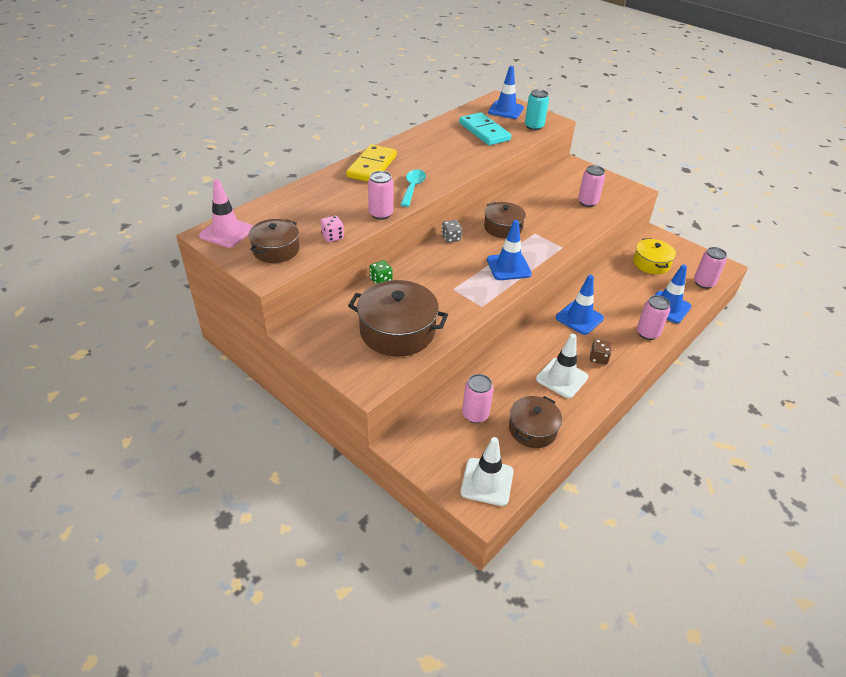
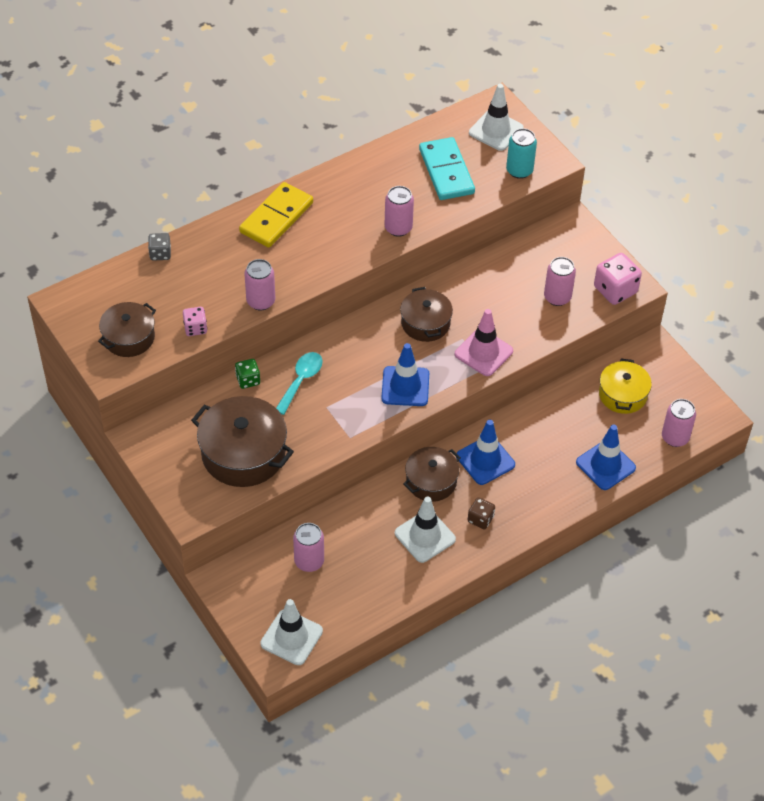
camera: 15 degrees right, 10 degrees up
(226, 232) = (81, 302): pink traffic cone -> pink traffic cone (483, 352)
(413, 188) = (313, 263): turquoise spoon -> turquoise spoon (301, 380)
(451, 238) = (353, 329): grey dice -> grey dice (160, 253)
(505, 110) = (496, 130): blue traffic cone -> white traffic cone
(532, 429) = (363, 590): brown pot -> brown pot (431, 481)
(624, 194) = (615, 290): none -> pink dice
(647, 333) = (558, 497): pink can -> pink can (398, 228)

